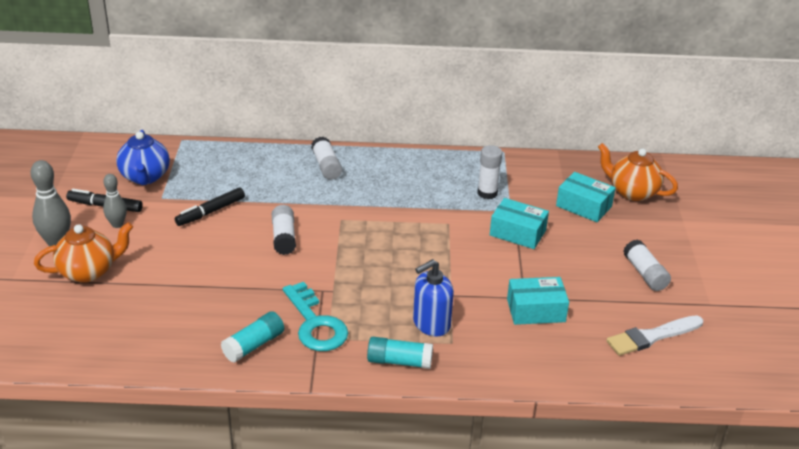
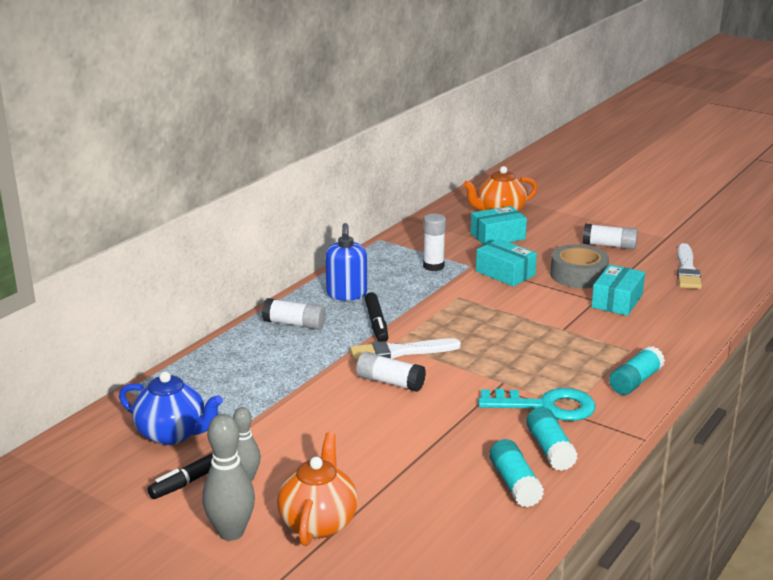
camera: 55 degrees left, 10 degrees down
(193, 342) = (515, 484): none -> turquoise glue stick
(210, 212) = (295, 411): black marker -> black marker (376, 323)
(332, 226) = (400, 352): none -> white brush
(431, 324) = (595, 350): blue soap dispenser -> blue soap dispenser (346, 294)
(517, 233) = (505, 273): turquoise box -> turquoise box turned 75 degrees clockwise
(561, 273) = (578, 275): none -> grey tape

